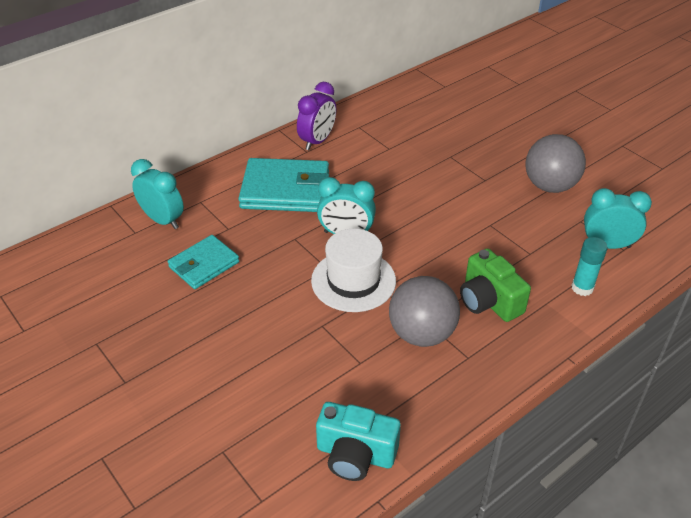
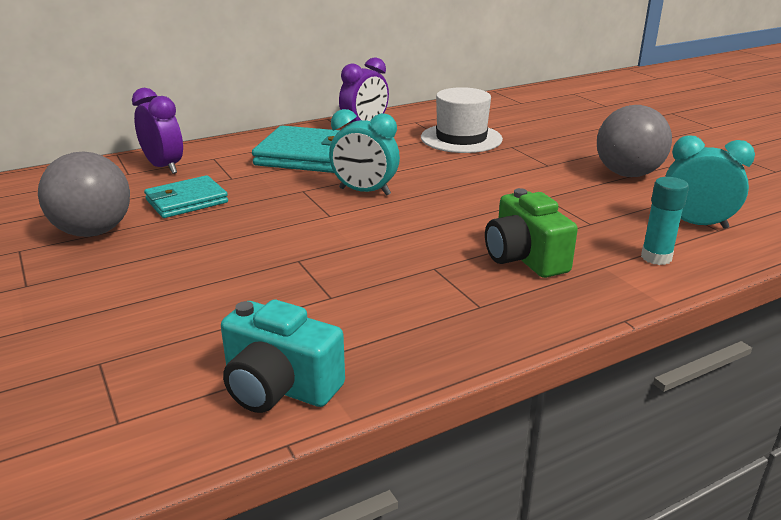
camera: 10 degrees right, 15 degrees down
(163, 220) = (164, 167): turquoise clock -> purple clock
(353, 281) = (356, 227): white hat -> white hat (461, 138)
(421, 334) = (424, 279): grey ball -> grey ball (93, 232)

